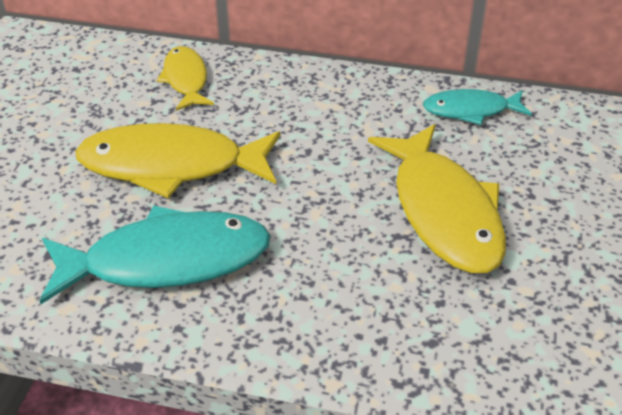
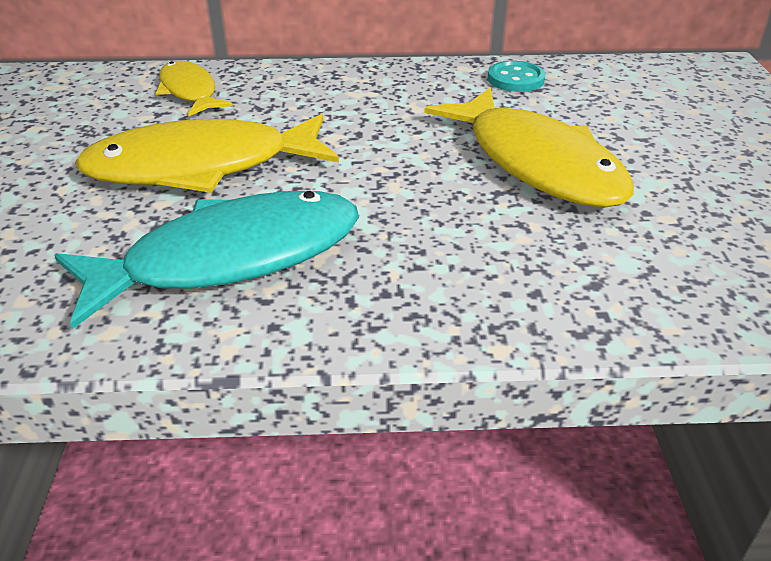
camera: 15 degrees left, 5 degrees down
(471, 110) = (515, 79): turquoise fish -> turquoise button

